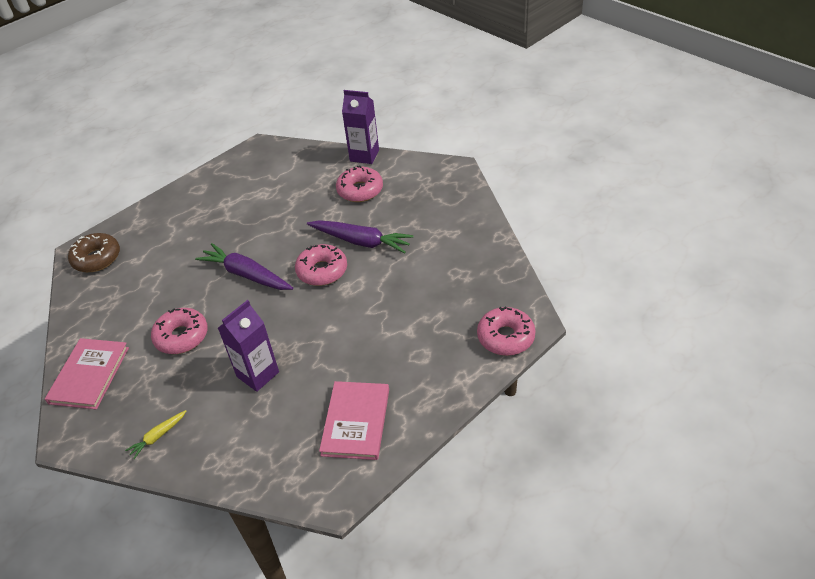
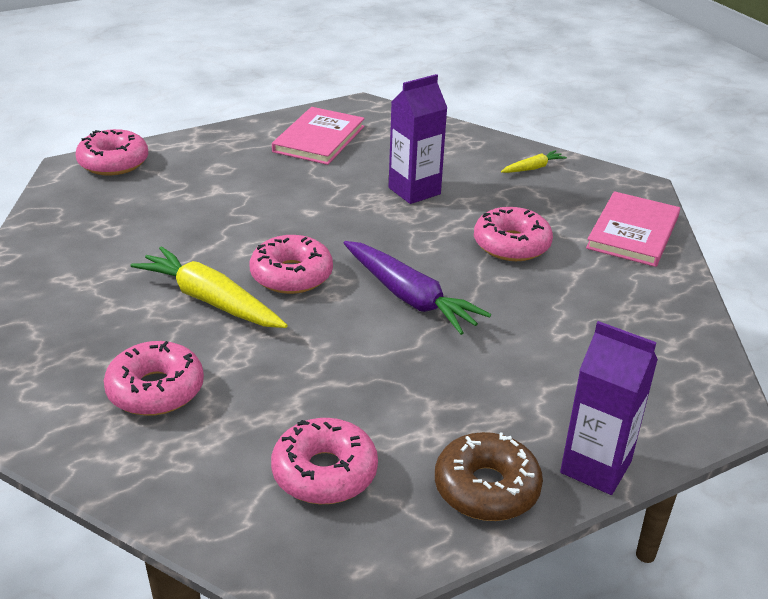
camera: 170 degrees left, 10 degrees down
(97, 258) = (681, 387): brown donut -> brown donut (486, 488)
(269, 178) = (324, 472): none -> pink donut
(361, 241) = (210, 300): purple carrot -> yellow carrot
(364, 155) = (93, 471): purple carton -> purple carton (595, 467)

